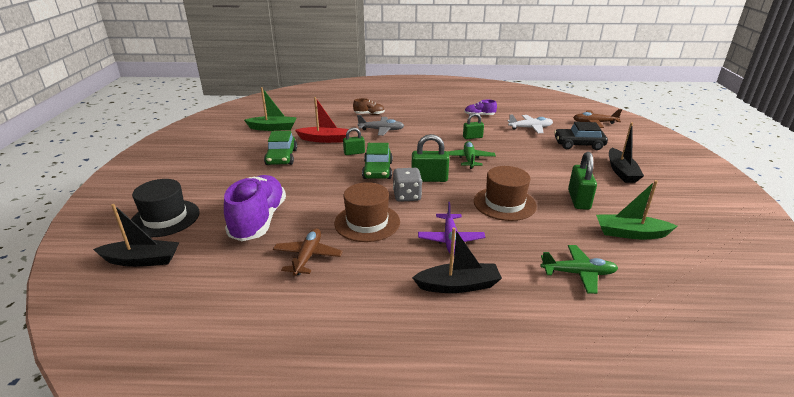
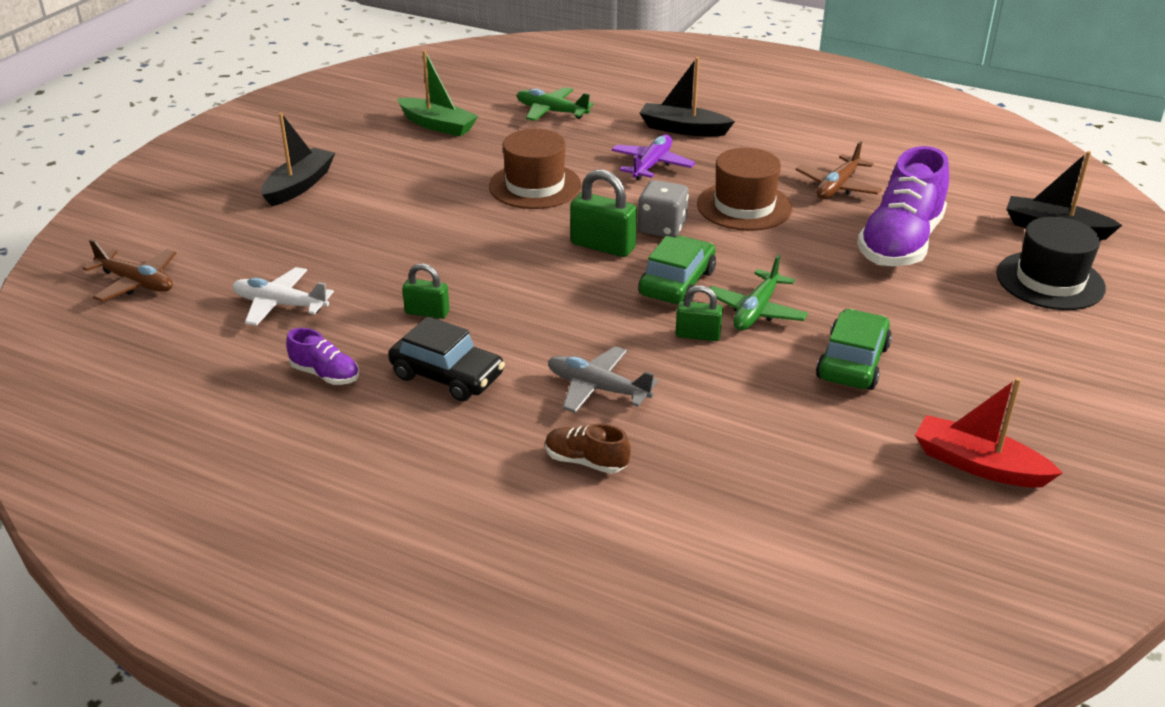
camera: 155 degrees left, 5 degrees up
(273, 128) = (864, 474): green boat -> none
(324, 139) = (745, 392): red boat -> red boat (978, 465)
(469, 159) = (497, 264): green plane -> green plane (756, 311)
(578, 144) = (266, 244): black car -> black car (447, 376)
(578, 200) = (431, 167): green padlock -> none

